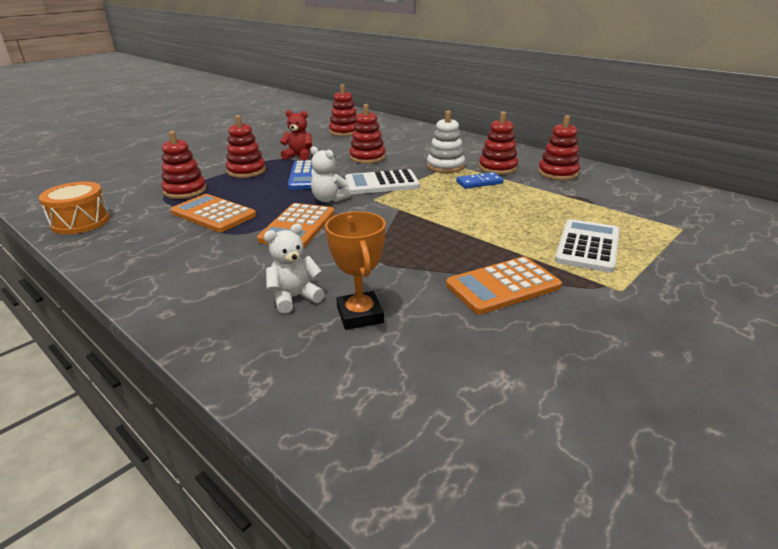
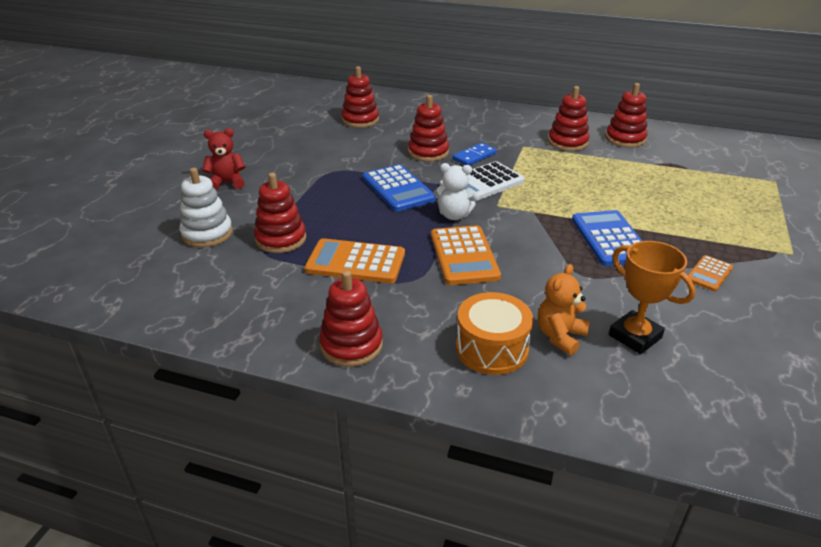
camera: 25 degrees left, 5 degrees up
(81, 222) = (210, 311): orange drum -> orange drum (491, 349)
(246, 171) = (317, 197): red stacking toy -> red stacking toy (351, 345)
(294, 298) = (560, 336): white teddy bear -> orange teddy bear
(299, 156) = (351, 164): red teddy bear -> red teddy bear (227, 183)
(440, 240) = (610, 239): none -> blue calculator
(445, 166) = (518, 150): white stacking toy -> white stacking toy (207, 234)
(479, 182) = (570, 164): blue domino -> blue domino (474, 156)
(502, 286) = (709, 274): orange calculator -> orange calculator, size x0.54
(588, 246) = (728, 216): white calculator -> none

